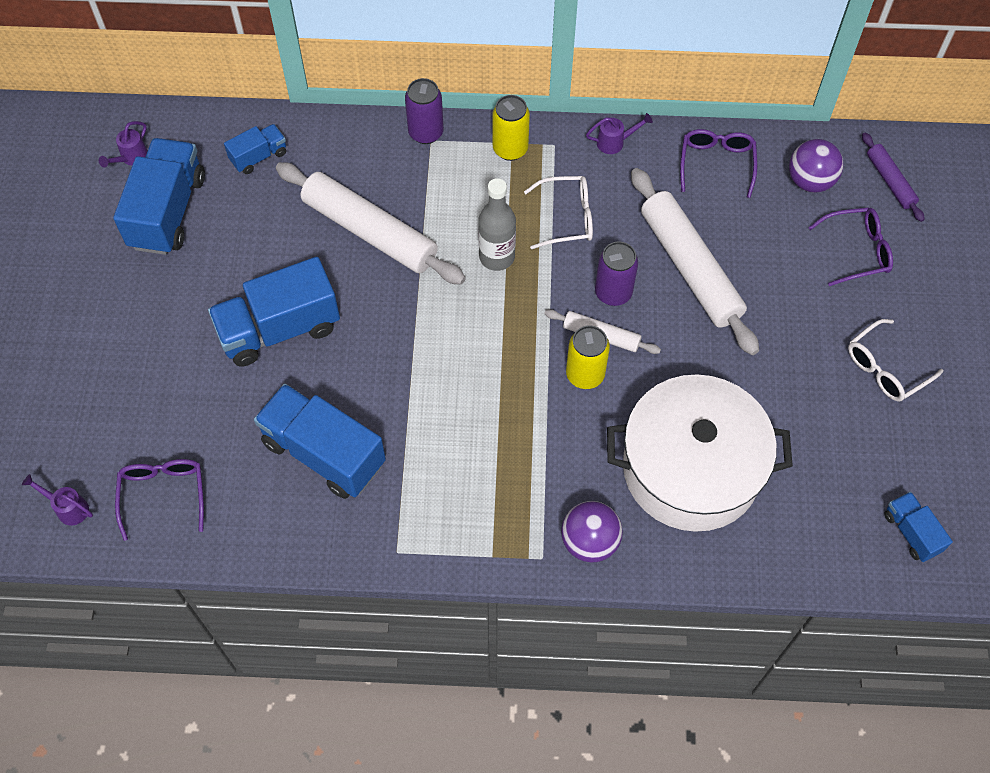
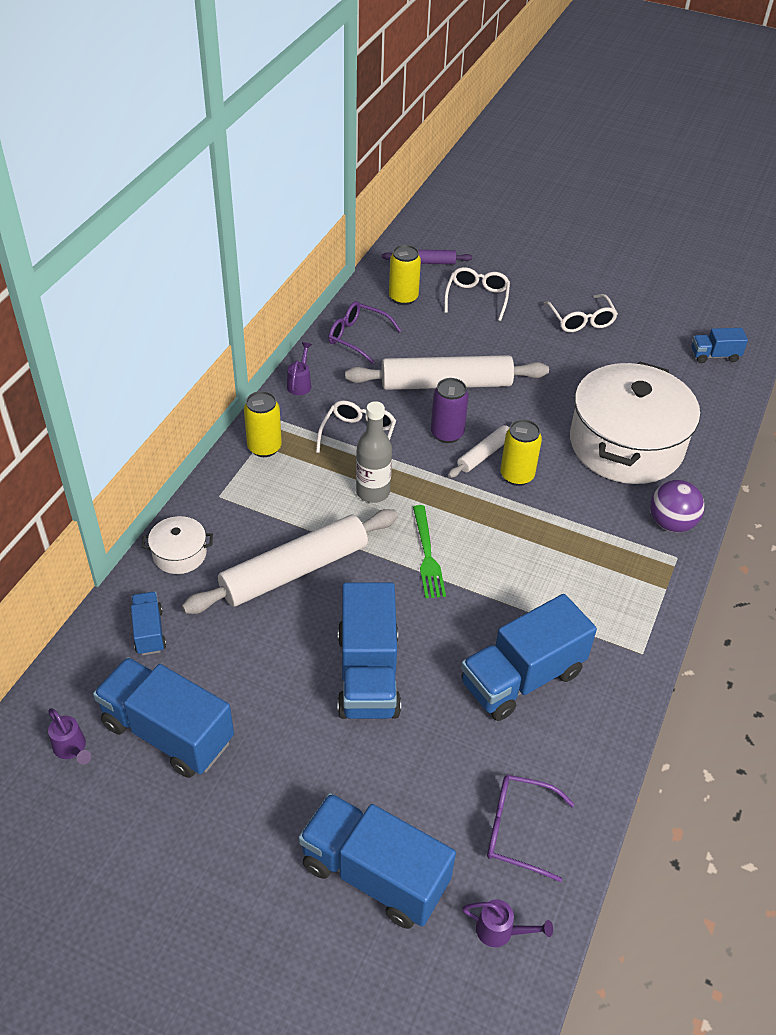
camera: 70 degrees left, 15 degrees down
(68, 508) = (501, 931): purple watering can -> purple watering can turned 120 degrees counterclockwise
(90, 401) = (374, 874): none -> blue truck
(350, 141) = (179, 554): none -> white pot
(426, 133) = (208, 497): purple can -> none
(437, 329) = (427, 555): none -> green fork
(810, 181) = (403, 298): purple ball -> yellow can
(856, 251) = (477, 298): purple glasses -> white glasses

